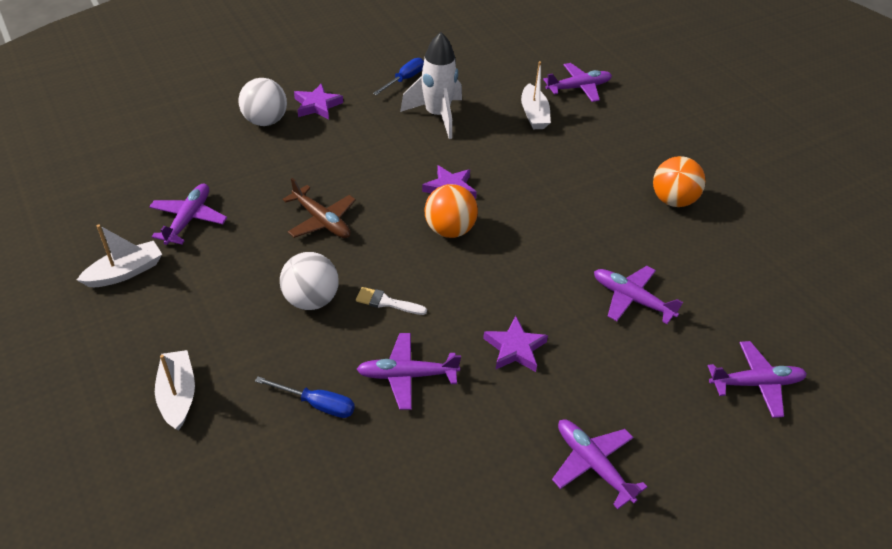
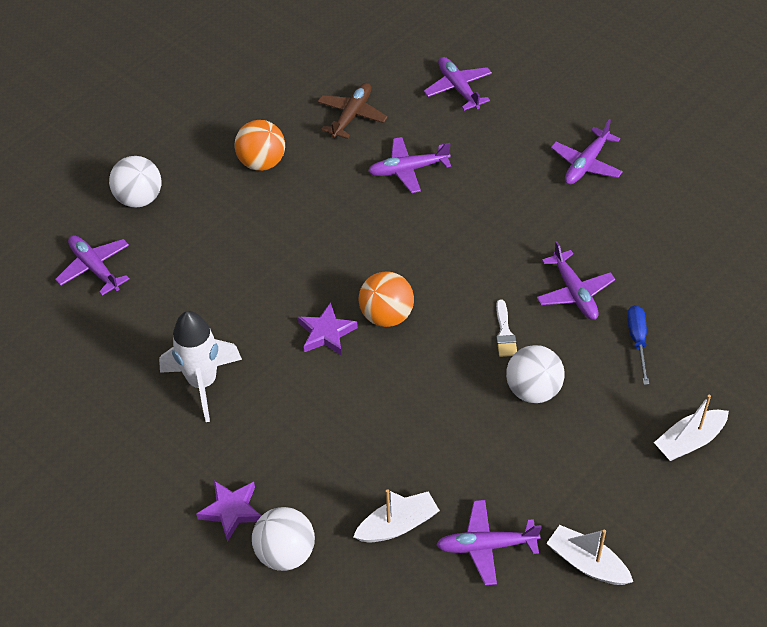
camera: 105 degrees left, 5 degrees up
(321, 220) = (427, 424): brown plane -> brown plane (352, 116)
(404, 79) = (140, 439): blue screwdriver -> none
(515, 348) = (505, 231): purple star -> none
(534, 114) = (164, 296): white boat -> white boat (397, 525)
(632, 299) = (408, 170): purple plane -> purple plane turned 60 degrees clockwise
(648, 122) = (139, 198): none -> white ball

